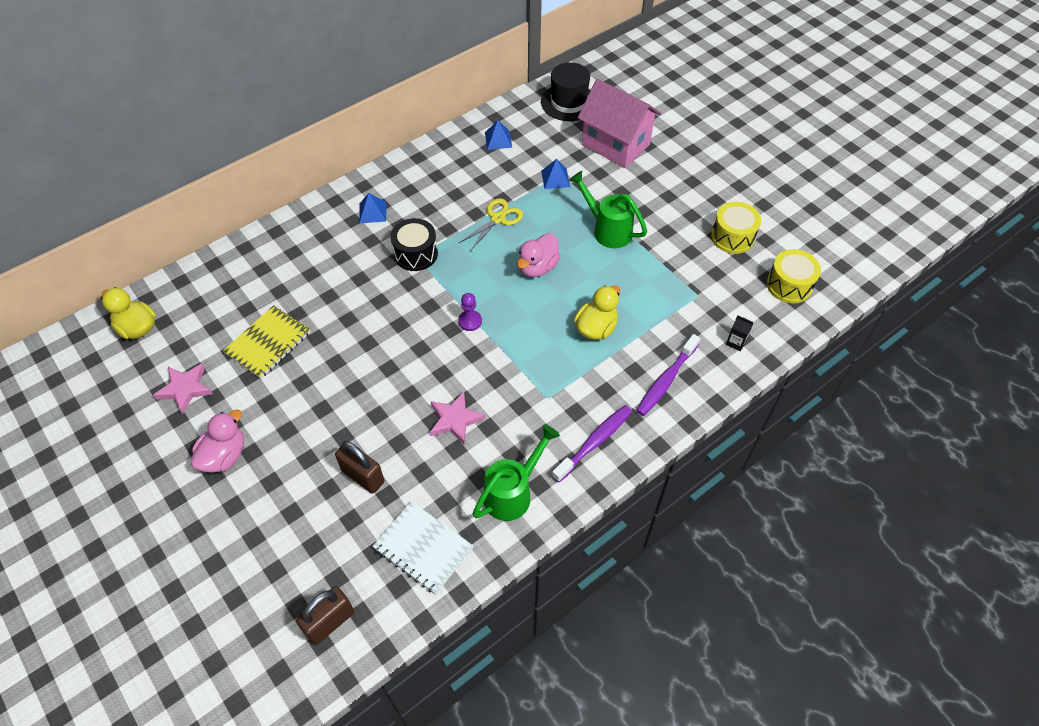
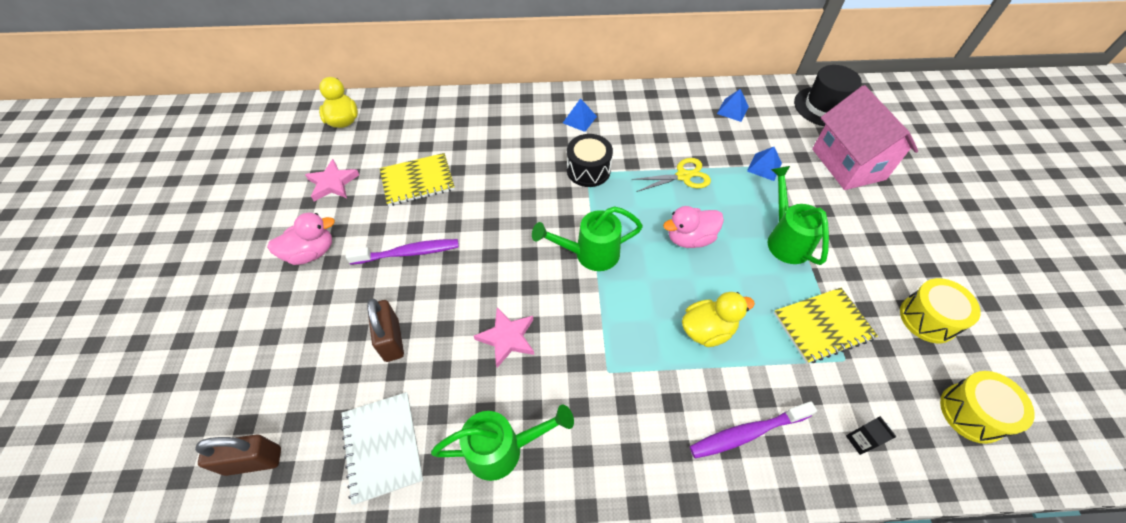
camera: 35 degrees right, 0 degrees up
(470, 321) = (590, 254): purple pawn -> green watering can
(595, 442) = (622, 451): purple toothbrush -> purple toothbrush (409, 253)
(670, 280) = (822, 326): none -> yellow notebook

